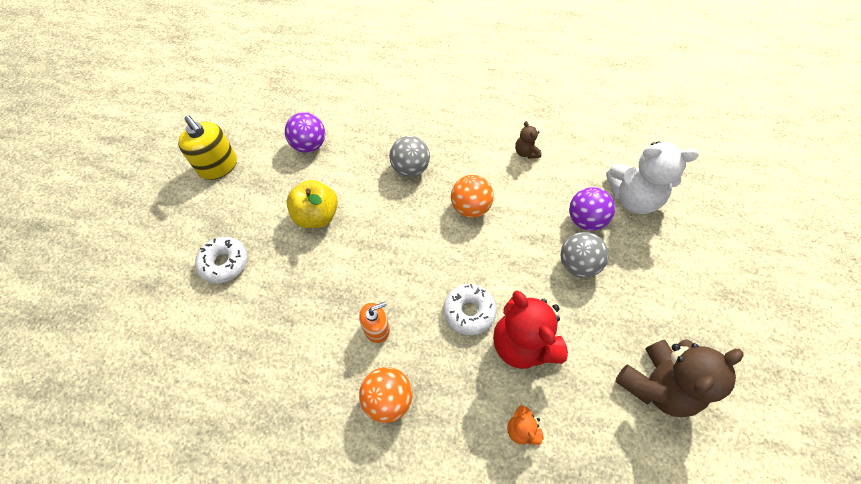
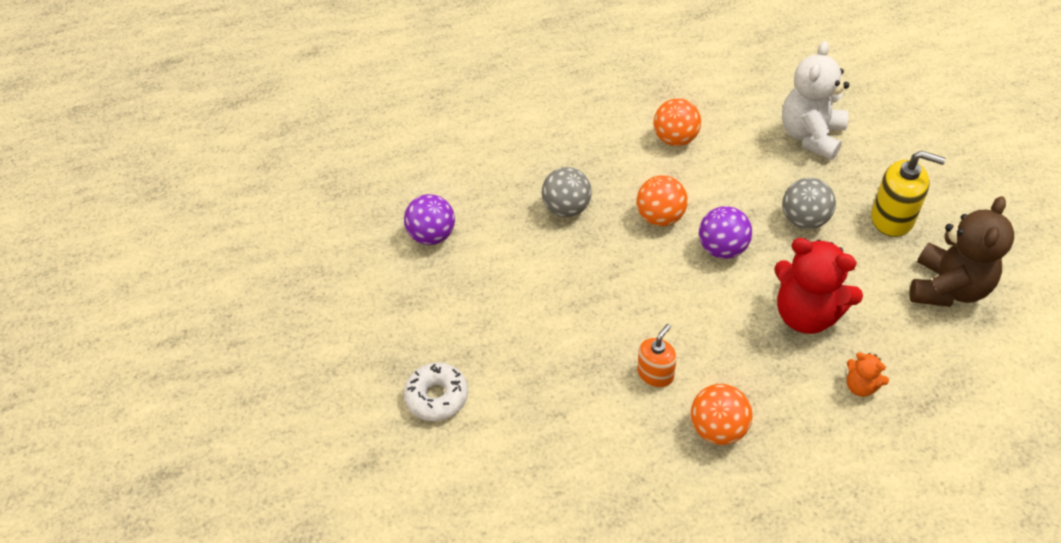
camera: 25 degrees left, 10 degrees down
(218, 166) = (341, 305): yellow soap dispenser -> yellow soap dispenser (892, 218)
(317, 216) = (502, 301): yellow apple -> none
(469, 312) = (734, 313): white donut -> none
(526, 152) = (675, 139): brown teddy bear -> orange ball
(585, 220) = (781, 177): purple ball -> purple ball (722, 249)
(633, 198) = (811, 136): white teddy bear -> white teddy bear turned 135 degrees clockwise

